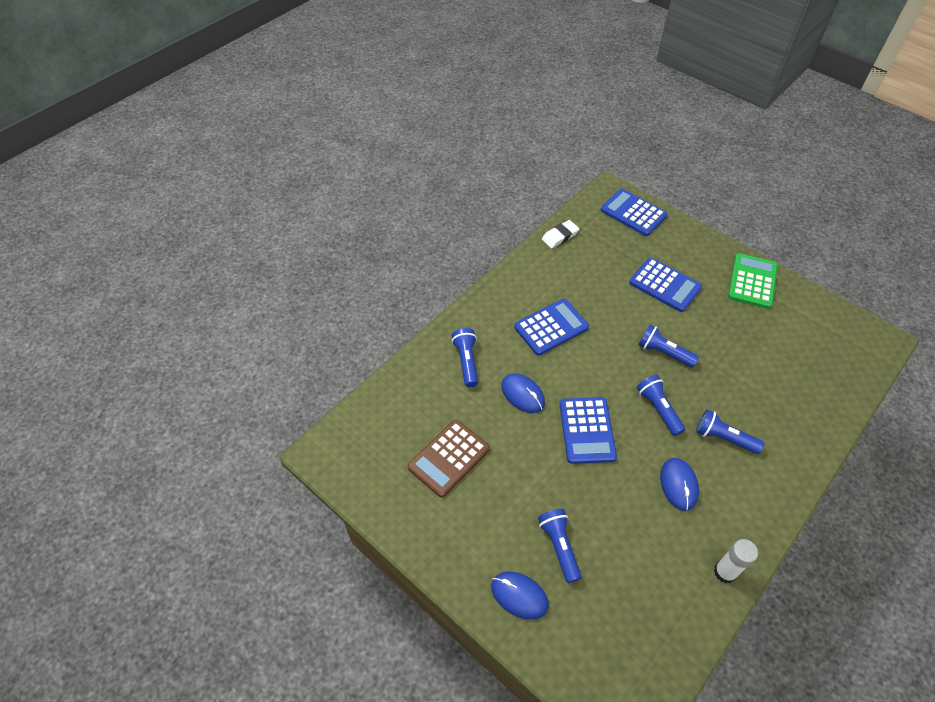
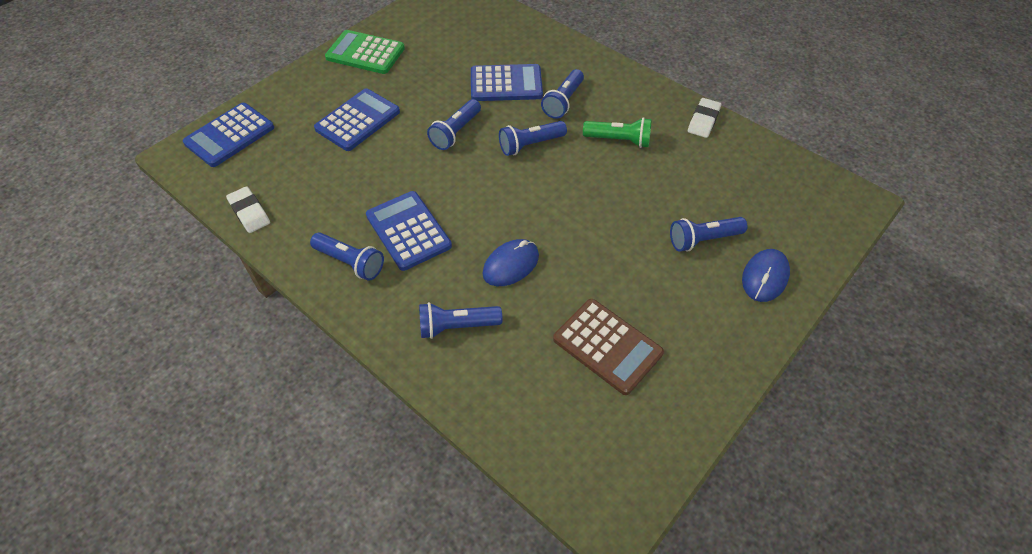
camera: 90 degrees left, 0 degrees up
(519, 296) = (350, 262): none -> blue flashlight
(587, 430) = (559, 206): blue calculator -> blue calculator (506, 84)
(678, 485) = (619, 140): blue mouse -> green flashlight
(724, 572) = (703, 121): white glue stick -> white eraser

